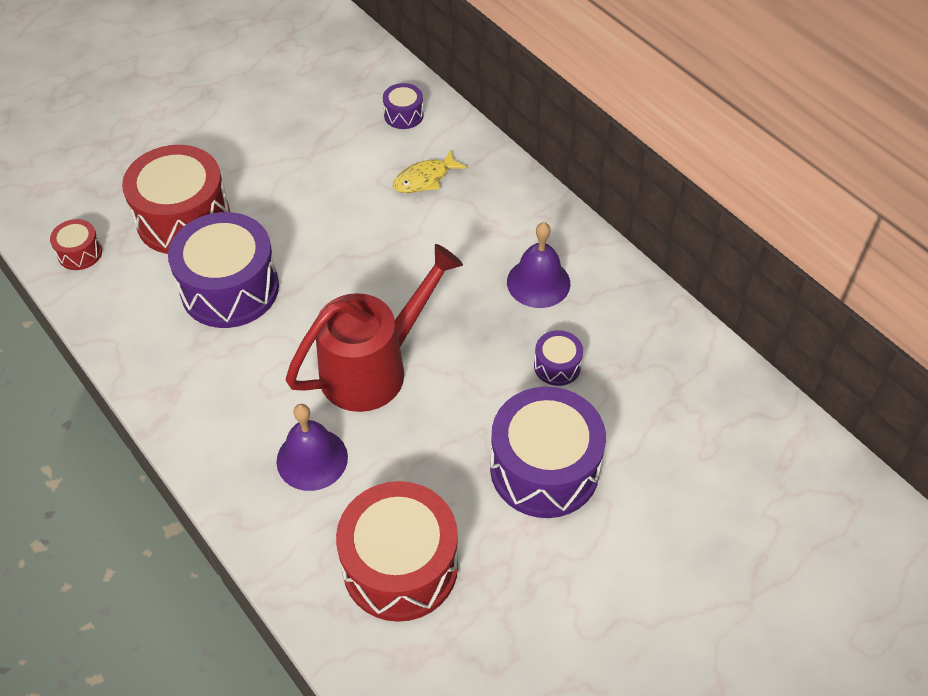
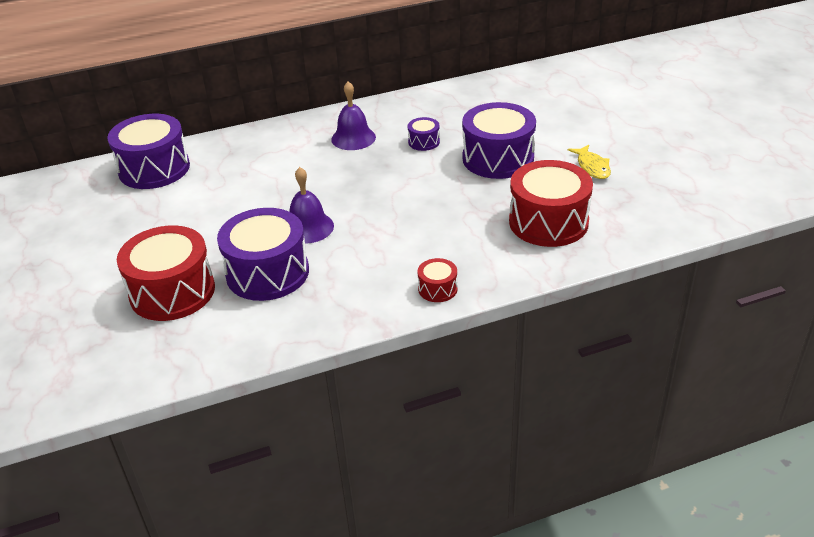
camera: 70 degrees left, 15 degrees down
(80, 253) = (165, 359): red drum -> red drum (437, 289)
(312, 459) = (449, 249): purple bell -> purple bell (308, 227)
(375, 367) = (385, 212): red watering can -> none
(403, 115) = (154, 169): purple drum -> purple drum, size x2.18
(425, 179) = (227, 168): yellow fish -> yellow fish (592, 167)

